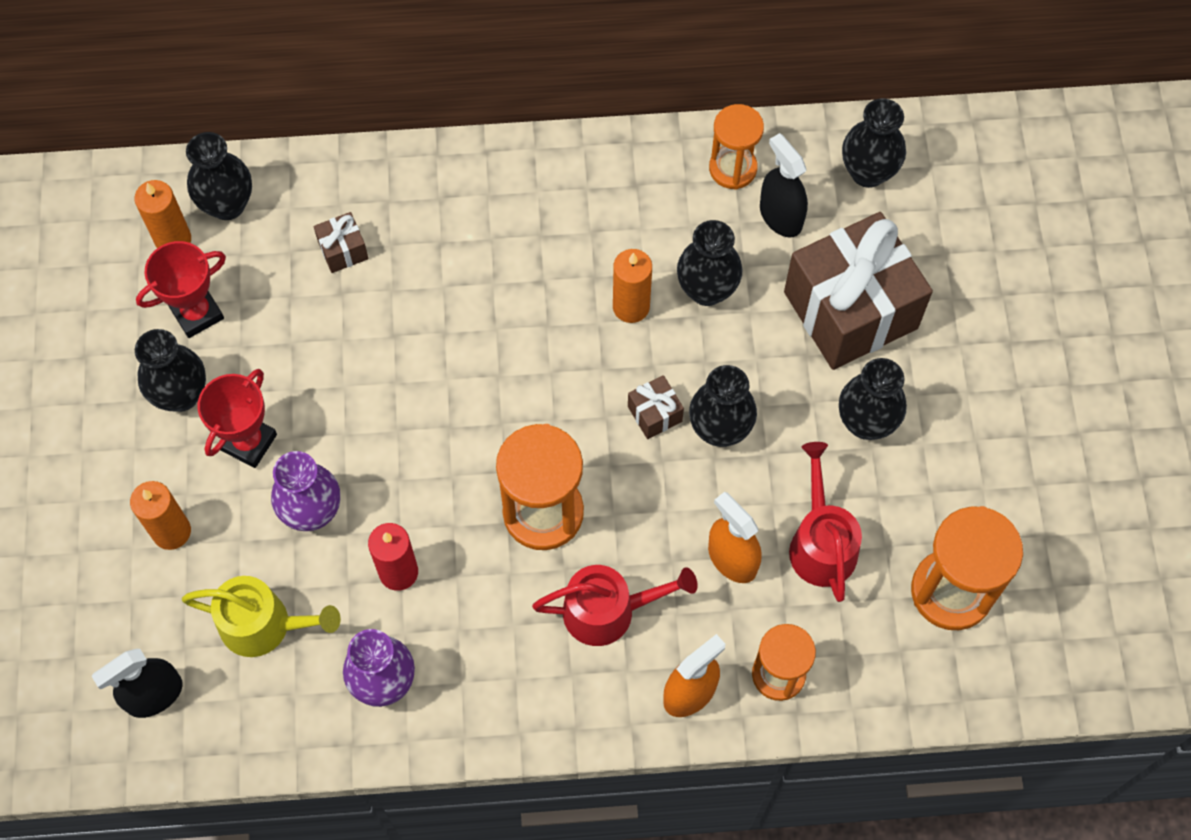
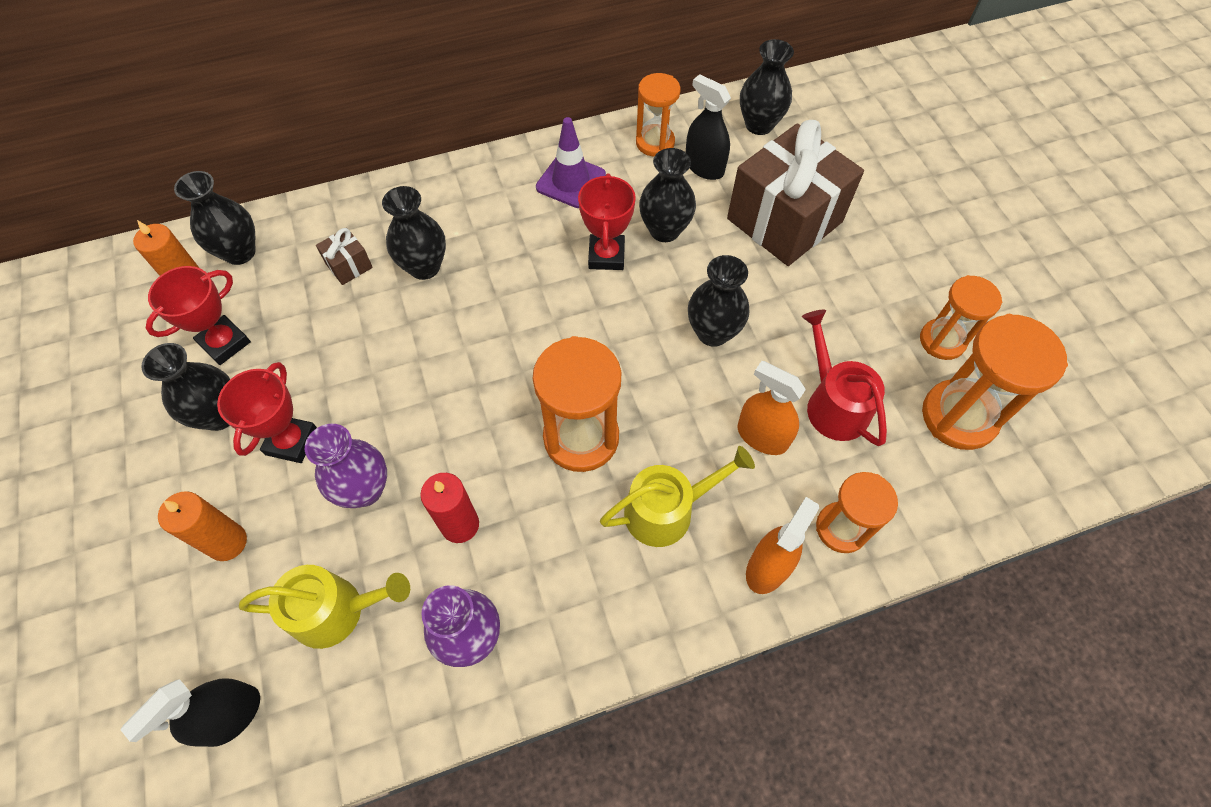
camera: 15 degrees left, 5 degrees down
(608, 611) = (667, 510): red watering can -> yellow watering can
(617, 199) = (571, 181): none -> purple traffic cone
(631, 306) = (606, 256): orange candle -> red trophy
(654, 414) = (653, 333): brown gift -> none
(866, 422) = (831, 299): black vase -> black vase (424, 267)
(971, 502) = (942, 341): none -> orange hourglass

